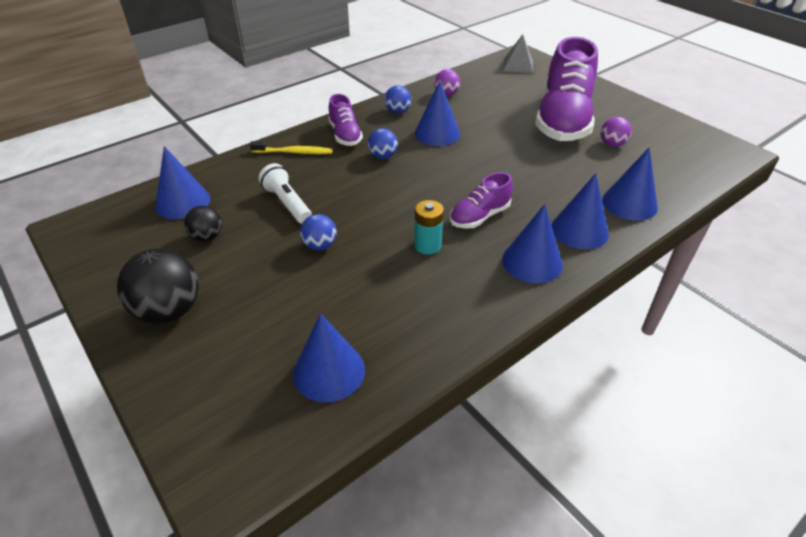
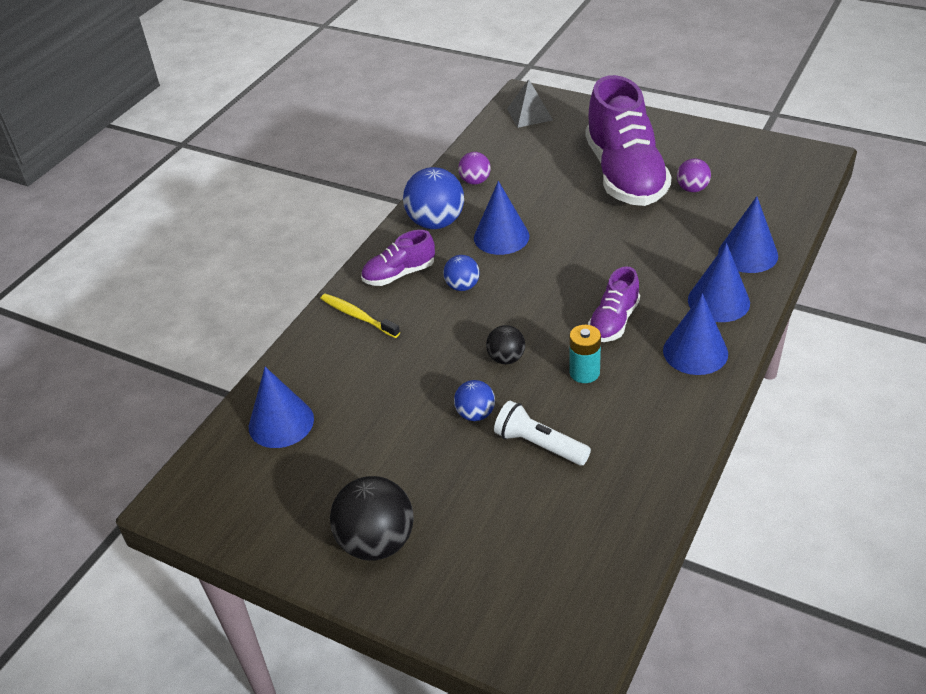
camera: 20 degrees left, 0 degrees up
(207, 237) = (346, 451): black ball -> black ball (506, 358)
(287, 203) = (402, 380): white flashlight -> white flashlight (539, 445)
(294, 152) = (357, 316): yellow toothbrush -> yellow toothbrush turned 120 degrees counterclockwise
(329, 371) = (583, 532): blue cone -> none
(345, 135) = (399, 274): purple shoe -> purple shoe turned 105 degrees clockwise
(398, 111) = (436, 222): blue ball -> blue ball, size x1.80

